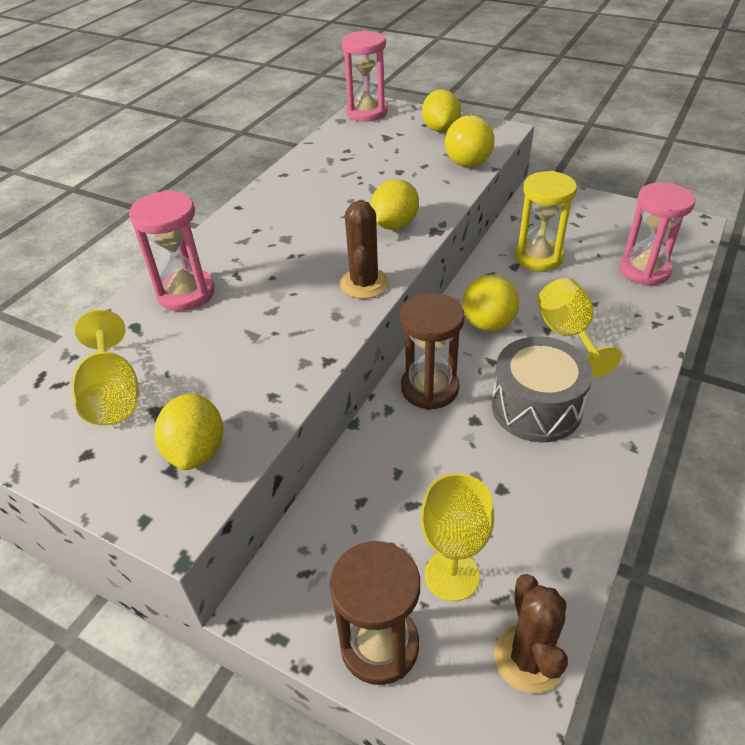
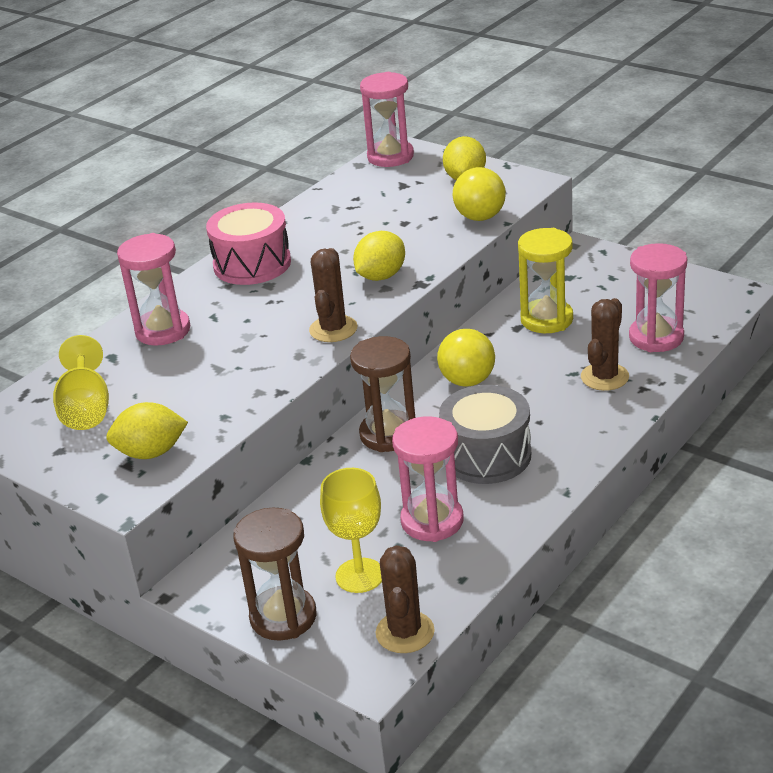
camera: 10 degrees right, 10 degrees down
(196, 451) = (151, 453): yellow lemon -> yellow lemon turned 75 degrees clockwise
(264, 217) = (252, 264): none -> pink drum
(508, 493) = (432, 521): none -> pink hourglass
(568, 335) = (546, 395): yellow goblet -> none
(615, 313) = (604, 377): none -> brown cactus

